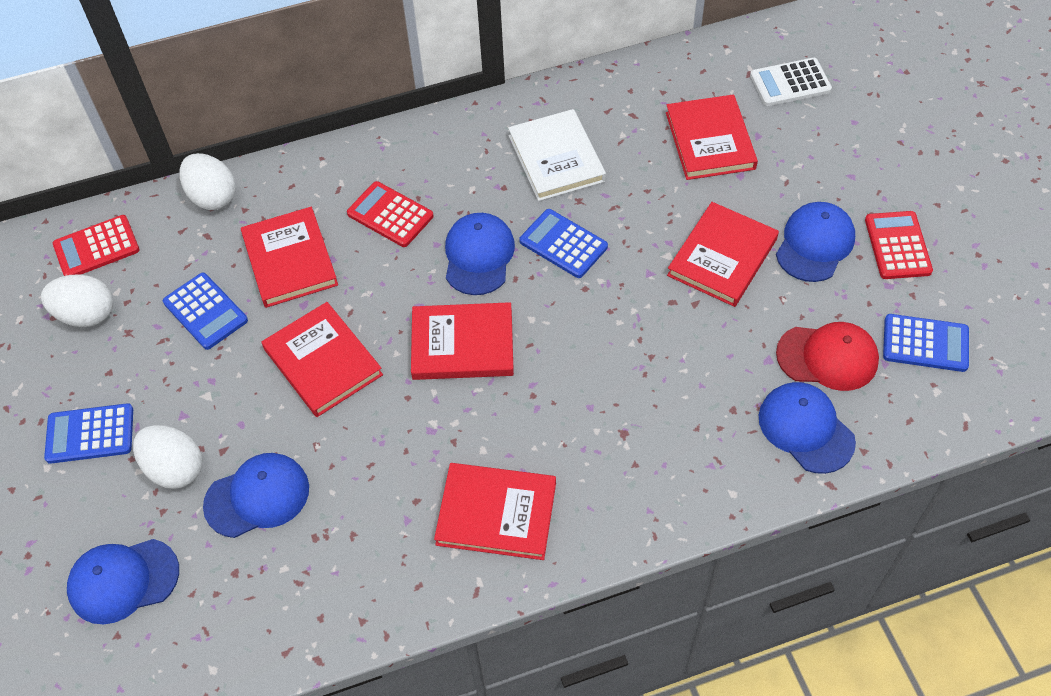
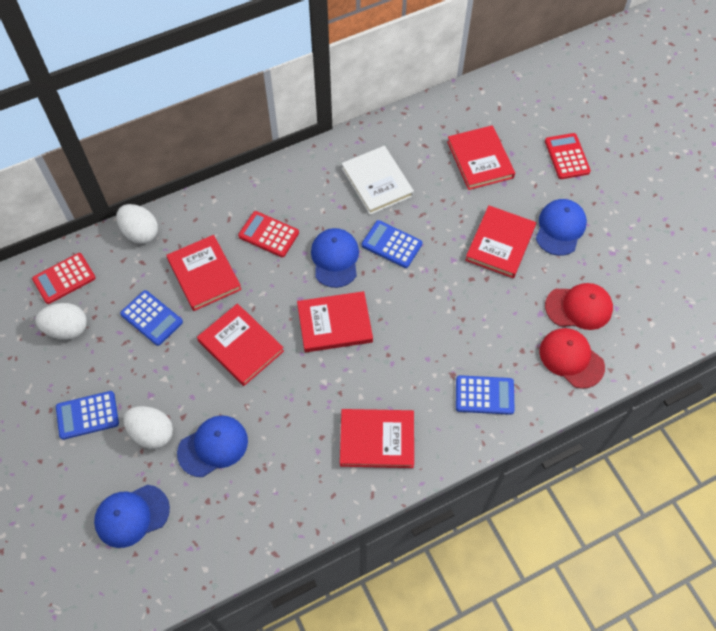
camera: 10 degrees left, 5 degrees up
(790, 83) = (528, 112): white calculator -> none
(806, 429) = (571, 358): blue cap -> red cap
(897, 246) = (614, 224): red calculator -> red calculator (567, 156)
(925, 343) = (640, 291): blue calculator -> blue calculator (484, 395)

